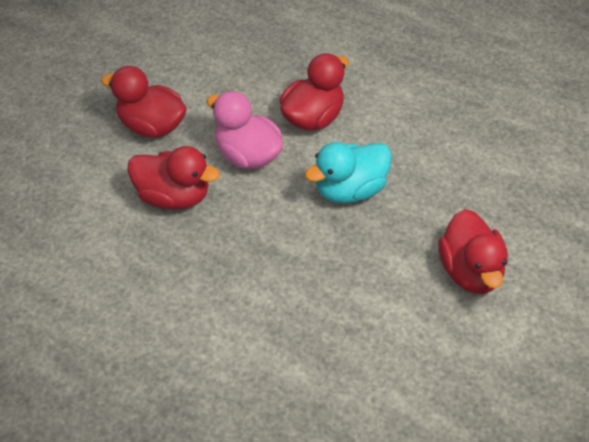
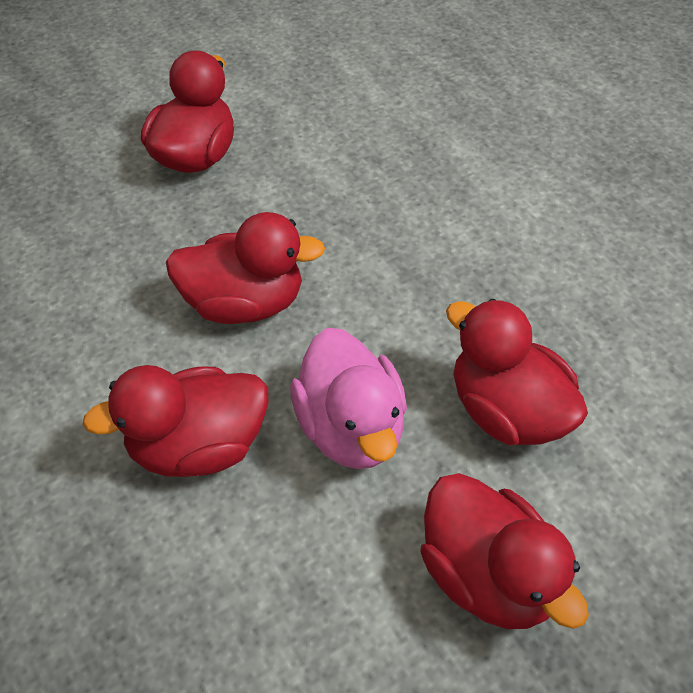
camera: 150 degrees left, 0 degrees up
(349, 189) = (244, 303): turquoise duck -> red duck

